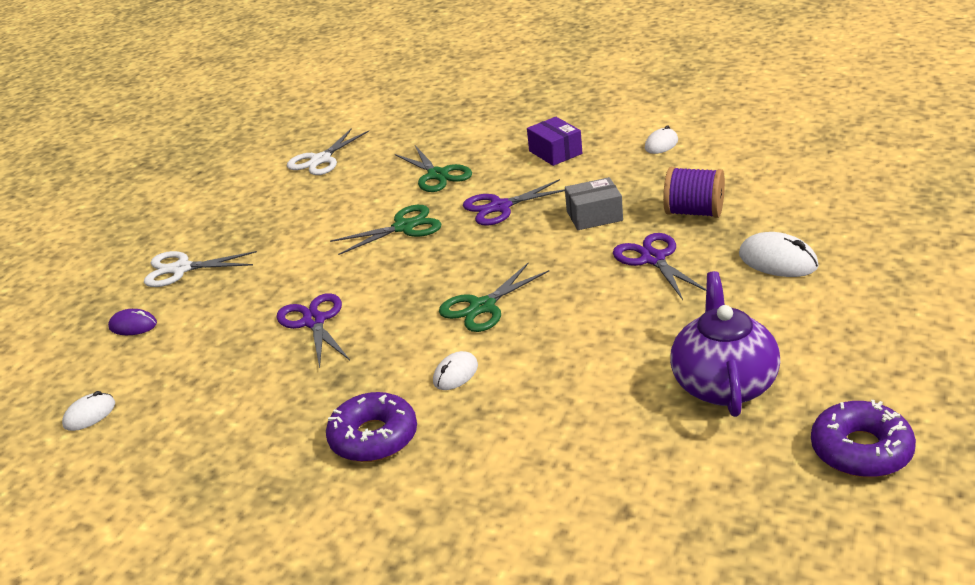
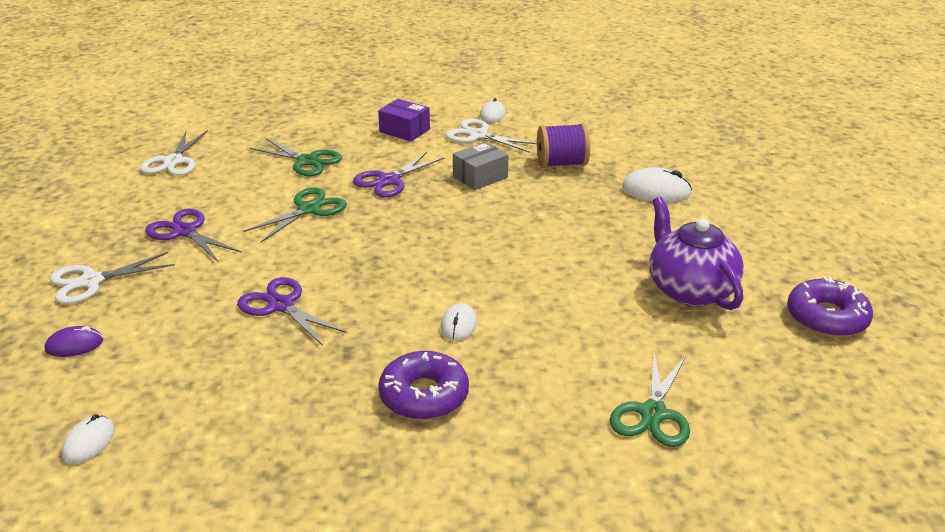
camera: 30 degrees left, 0 degrees up
(482, 307) = (438, 265): green scissors -> green scissors (653, 413)
(628, 167) = (478, 135): none -> white scissors
(653, 259) = (557, 204): purple scissors -> purple scissors (185, 232)

